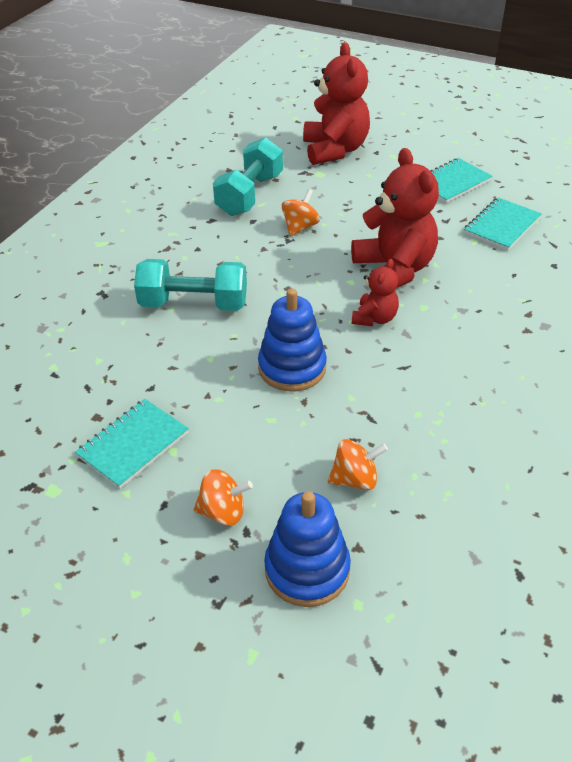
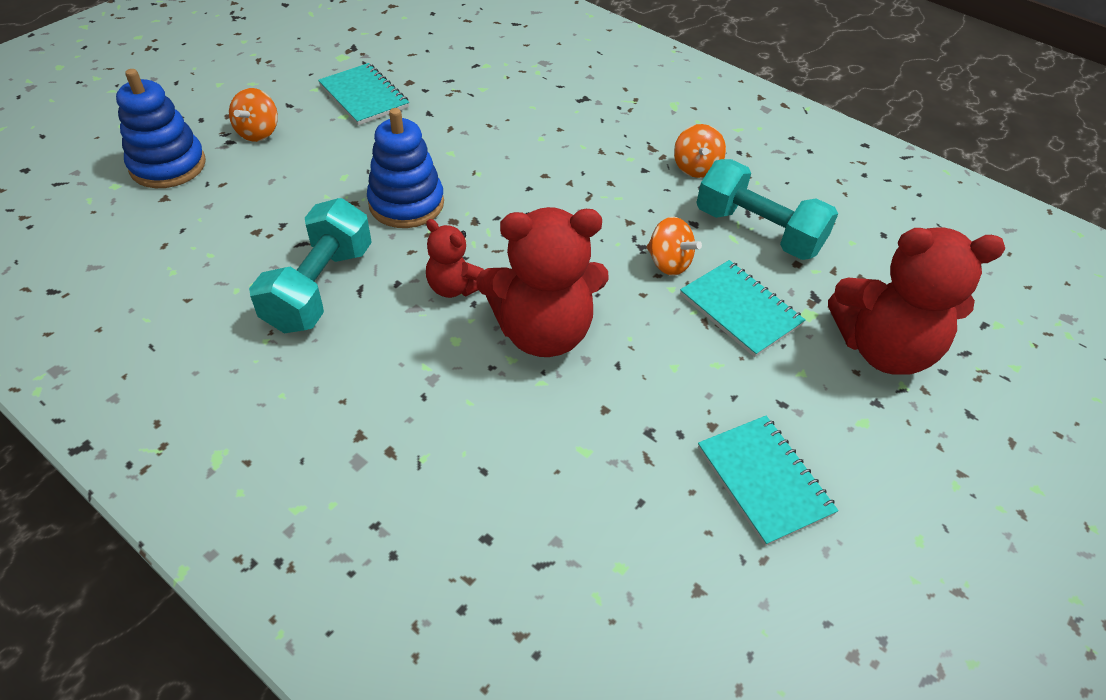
camera: 100 degrees right, 5 degrees up
(194, 304) = (541, 153): turquoise dumbbell -> turquoise dumbbell (320, 287)
(355, 479) = (235, 213): orange spinning top -> orange spinning top (695, 168)
(501, 226) = (615, 506): turquoise notebook -> turquoise notebook (740, 310)

